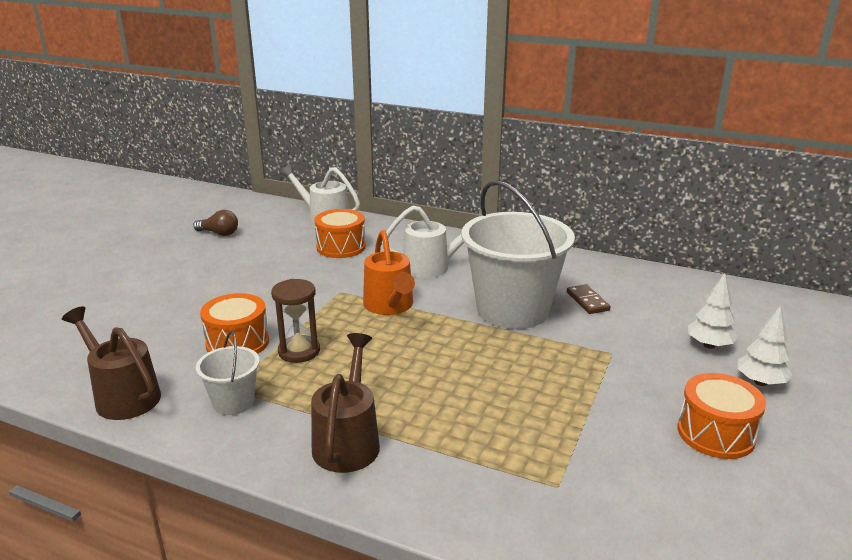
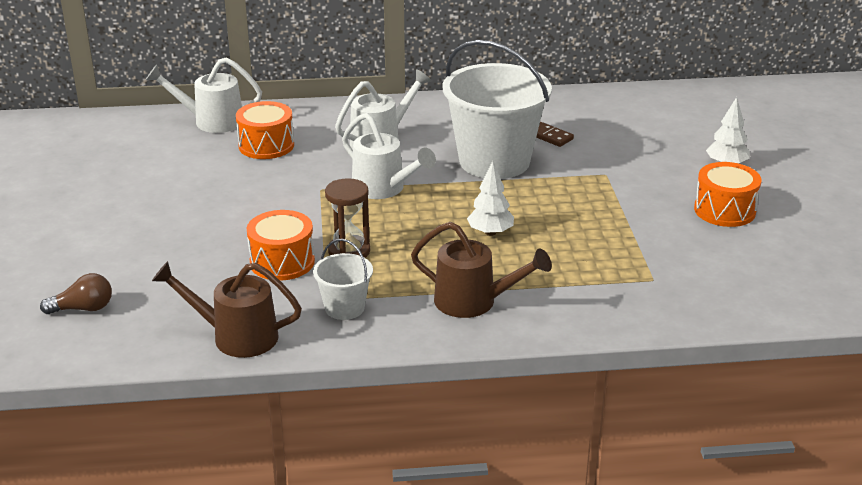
camera: 30 degrees left, 5 degrees up
(219, 233) = (111, 166): brown light bulb -> brown light bulb (83, 308)
(348, 440) = (474, 302): brown watering can -> brown watering can turned 135 degrees clockwise
(390, 306) = (384, 189): orange watering can -> white watering can
(709, 345) = (671, 146): white tree -> white tree (490, 232)

